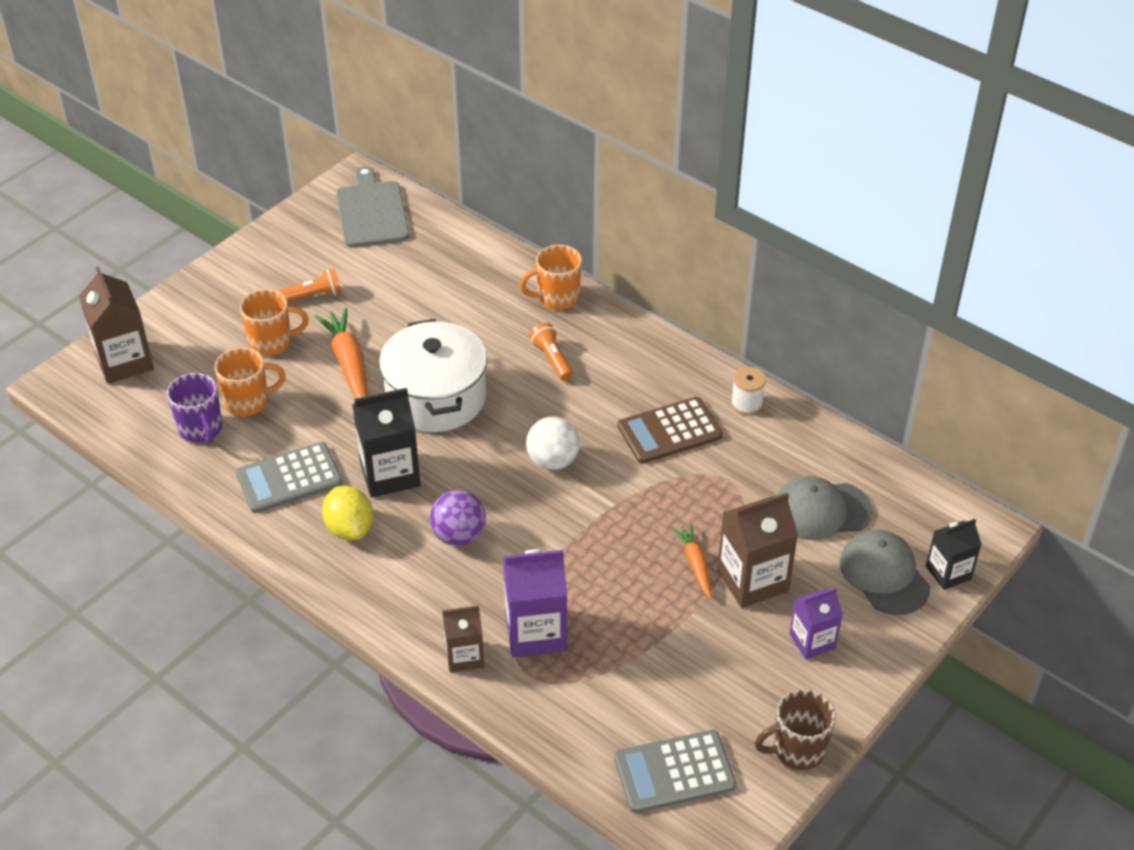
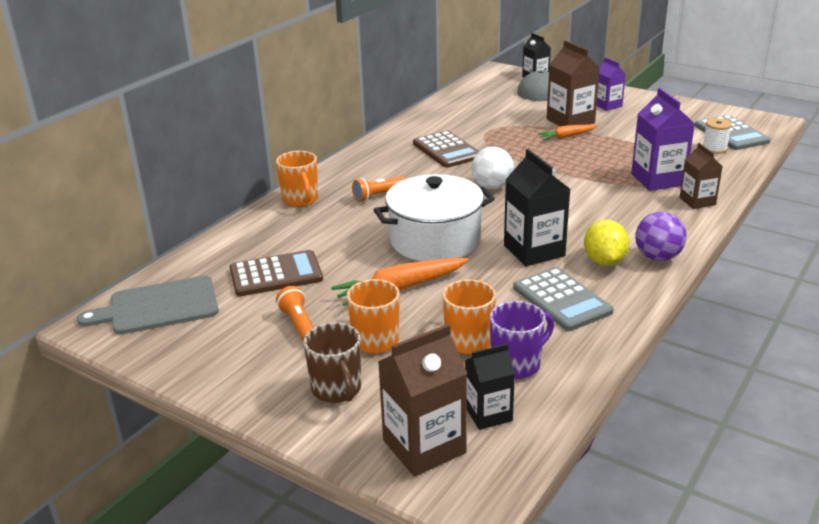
camera: 95 degrees left, 15 degrees down
(145, 402) = (488, 414): none -> black carton
(350, 528) = (604, 261): yellow lemon -> yellow lemon turned 60 degrees counterclockwise
(402, 281) = (276, 275): none -> brown calculator
(459, 535) = (586, 214): purple ball -> purple ball (657, 257)
(746, 404) = (412, 129): white spool -> white spool (714, 149)
(797, 749) = (687, 106): brown mug -> brown mug (337, 389)
(821, 510) = (502, 106): grey cap -> none

